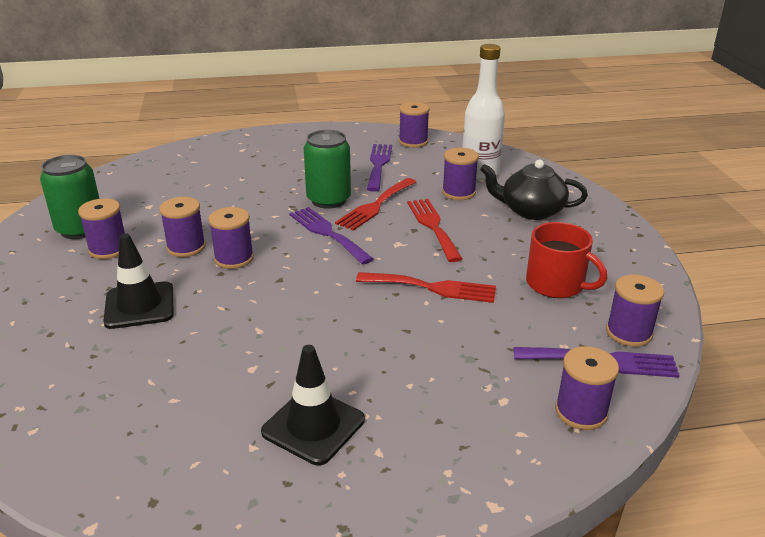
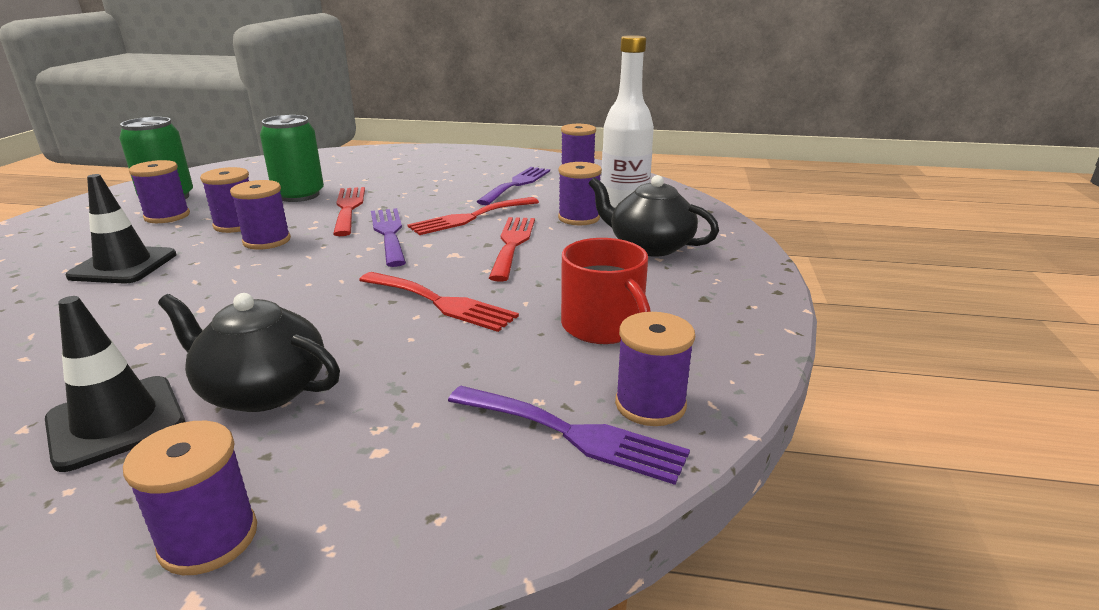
camera: 20 degrees right, 5 degrees down
(264, 213) = (348, 208): none -> red fork
(328, 200) = (427, 206): green can -> green can (299, 195)
(384, 380) = (262, 390): none -> black teapot
(581, 412) = (470, 496): purple spool -> purple spool (209, 539)

